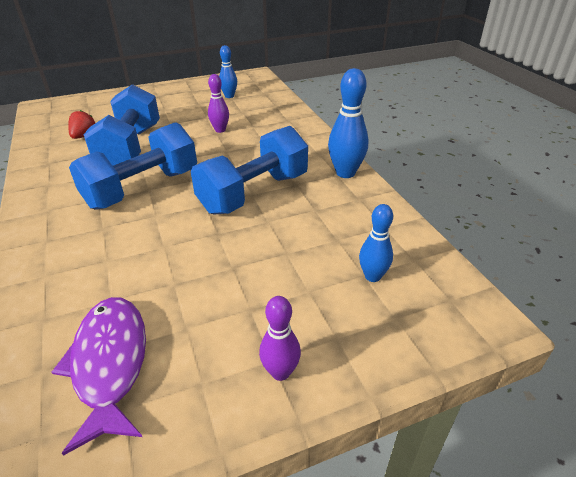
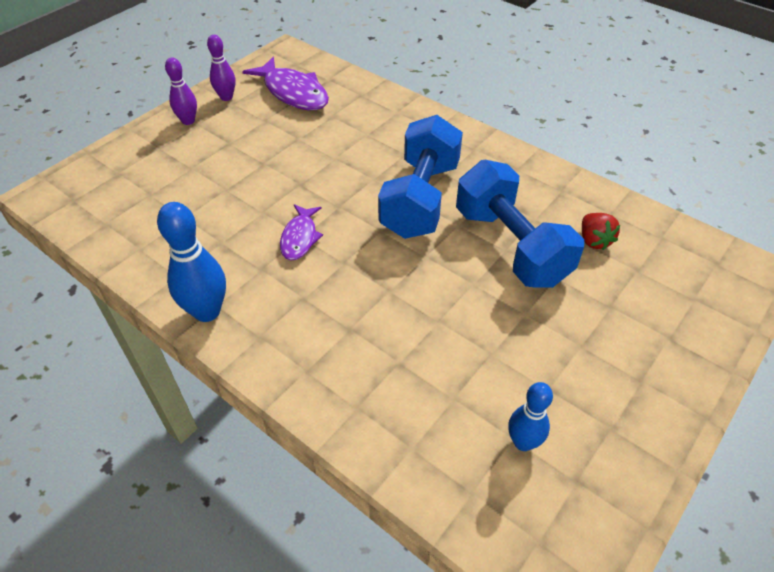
camera: 150 degrees right, 10 degrees up
(220, 130) = (438, 329): purple bowling pin -> purple bowling pin (226, 97)
(254, 193) = (300, 238): blue dumbbell -> purple fish
(372, 276) = (142, 195): blue bowling pin -> none

